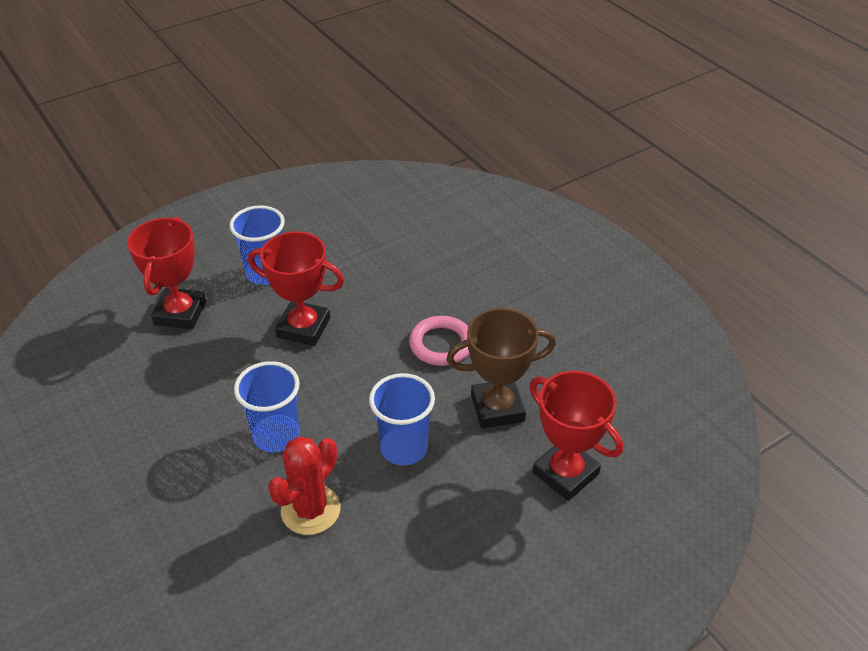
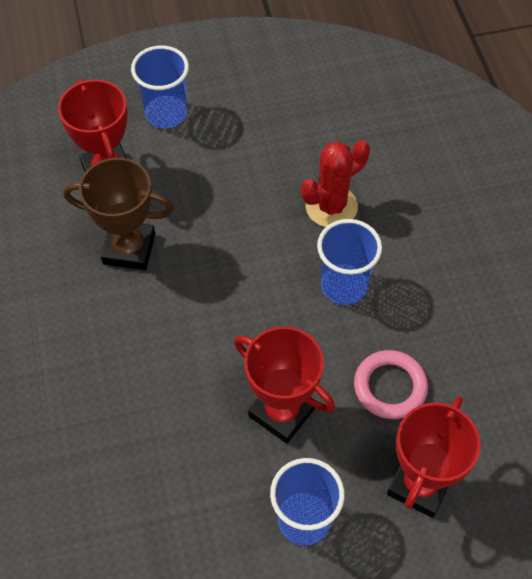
camera: 160 degrees left, 15 degrees up
(404, 448) = (232, 237): blue cup -> blue cup (166, 114)
(441, 344) = (144, 339): pink ring -> pink ring (390, 387)

